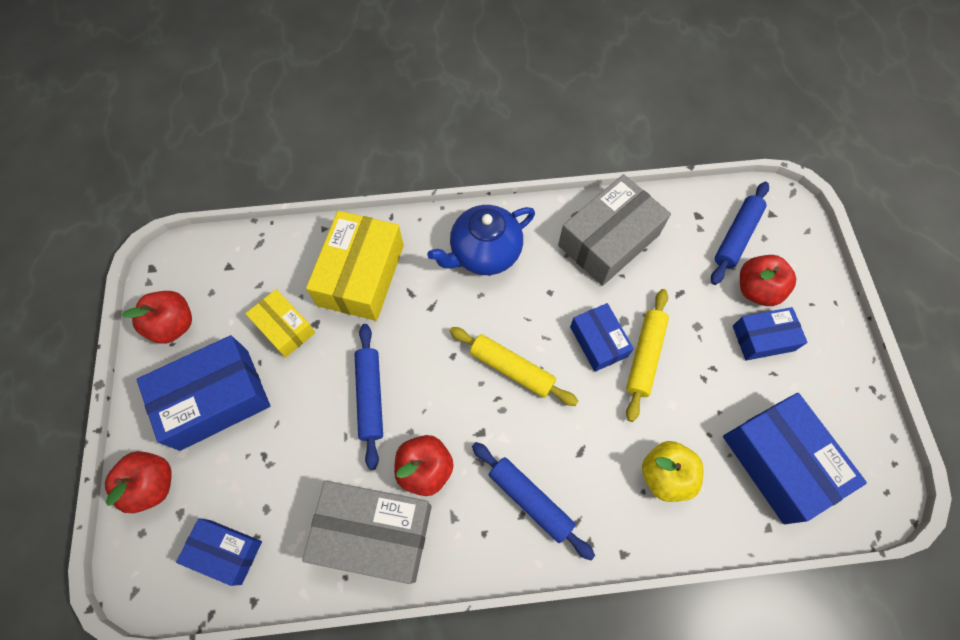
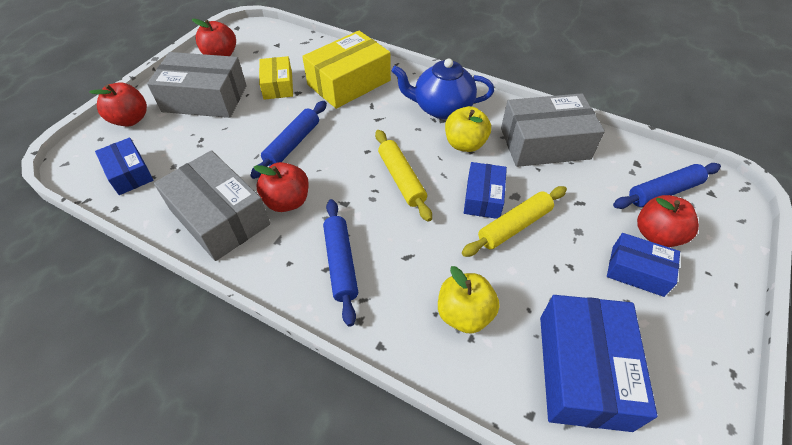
camera: 35 degrees right, 15 degrees down
(214, 399) = (205, 98): blue box -> grey box
(539, 287) = (465, 144): none -> yellow apple

